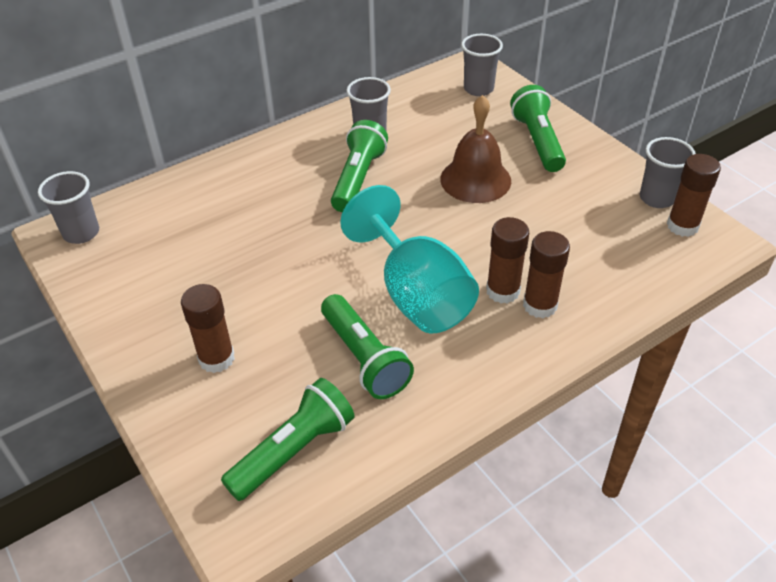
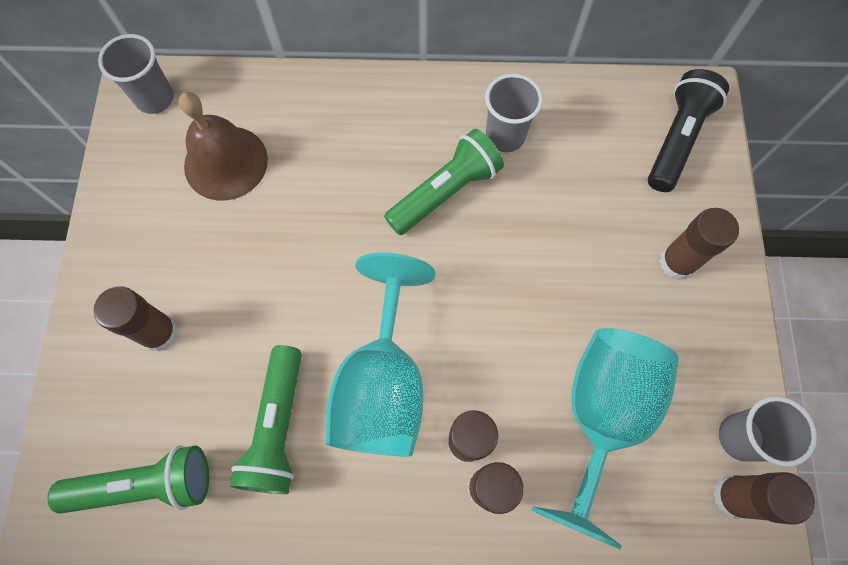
camera: 35 degrees right, 25 degrees up
(475, 179) = (562, 273): brown bell -> brown bell (226, 162)
(478, 89) = (677, 139): grey cup -> black flashlight
(537, 141) = (677, 262): green flashlight -> brown glue stick
(570, 232) = (601, 415): none -> turquoise goblet

